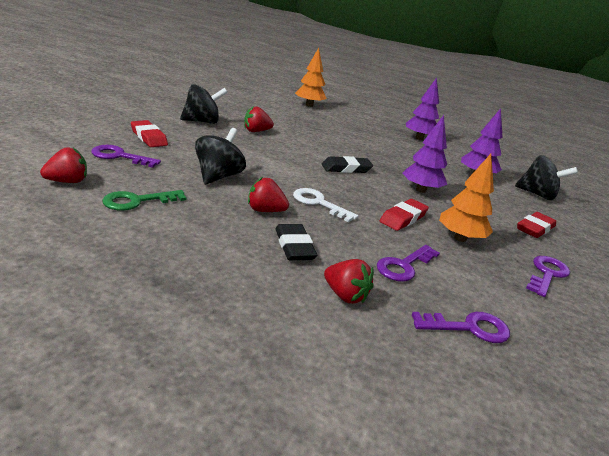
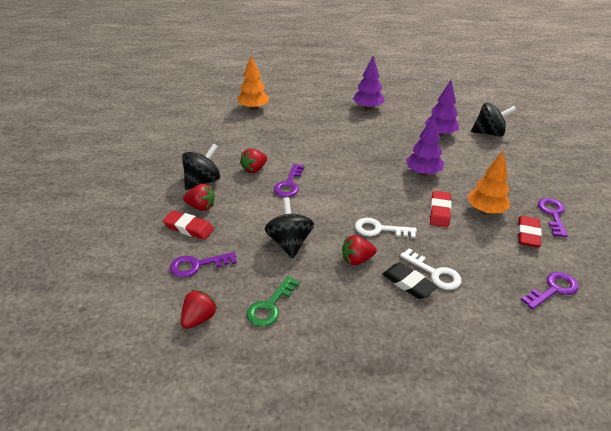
camera: 25 degrees left, 10 degrees up
(335, 253) = (435, 273): none -> white key
(345, 295) = (475, 308): red strawberry -> red strawberry (201, 207)
(346, 168) = (358, 178): black eraser -> none
(404, 266) = (480, 259): purple key -> purple key (289, 184)
(534, 228) = (514, 172): red eraser -> red eraser (528, 234)

